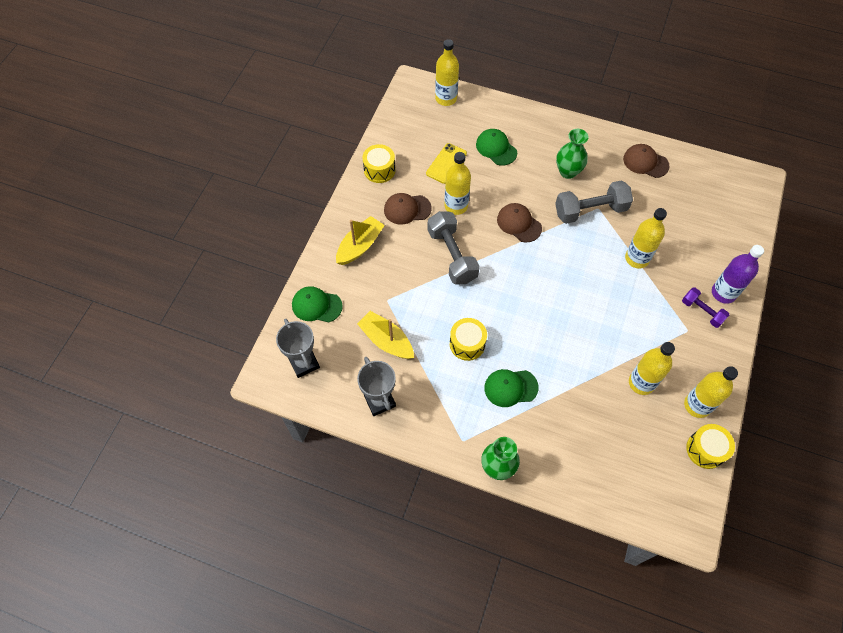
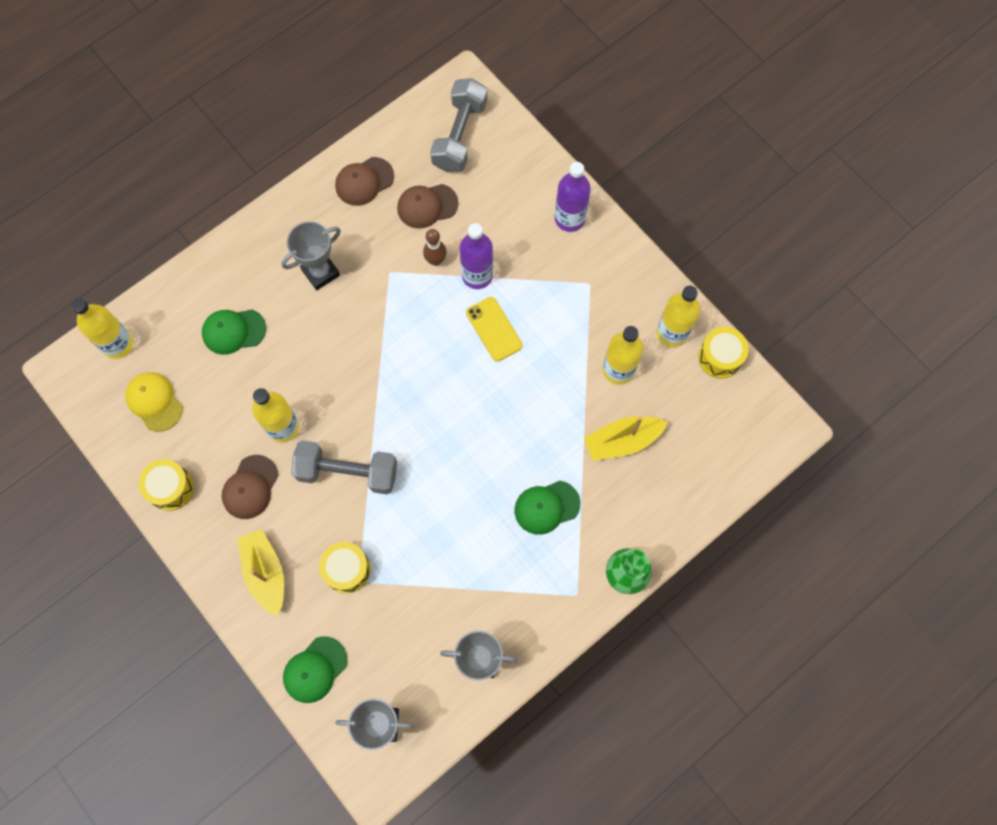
camera: 60 degrees left, 10 degrees up
(386, 340) = (410, 611): yellow boat -> yellow boat (622, 441)
(425, 134) = (154, 401): none -> yellow cap
(446, 163) = (216, 402): yellow phone -> yellow phone (494, 329)
(467, 344) = (468, 522): yellow drum -> yellow drum (347, 569)
(510, 387) = (546, 507): green cap -> green cap turned 45 degrees clockwise
(519, 223) = (353, 371): brown cap -> brown cap (427, 206)
(568, 172) = (320, 272): green vase -> grey trophy
(590, 210) = (387, 282): grey dumbbell -> grey dumbbell (459, 135)
(627, 229) = (436, 260): none -> brown bowling pin
(637, 258) = (477, 275): yellow bottle -> purple bottle
(702, 311) = (577, 255): purple dumbbell -> none

